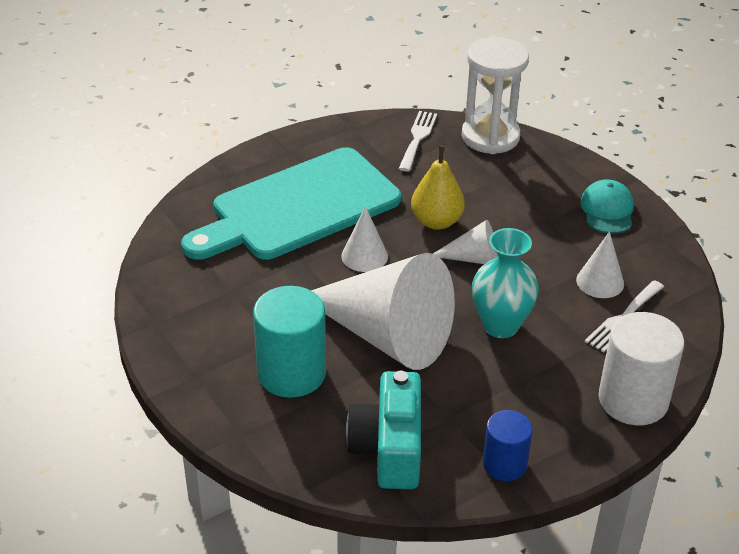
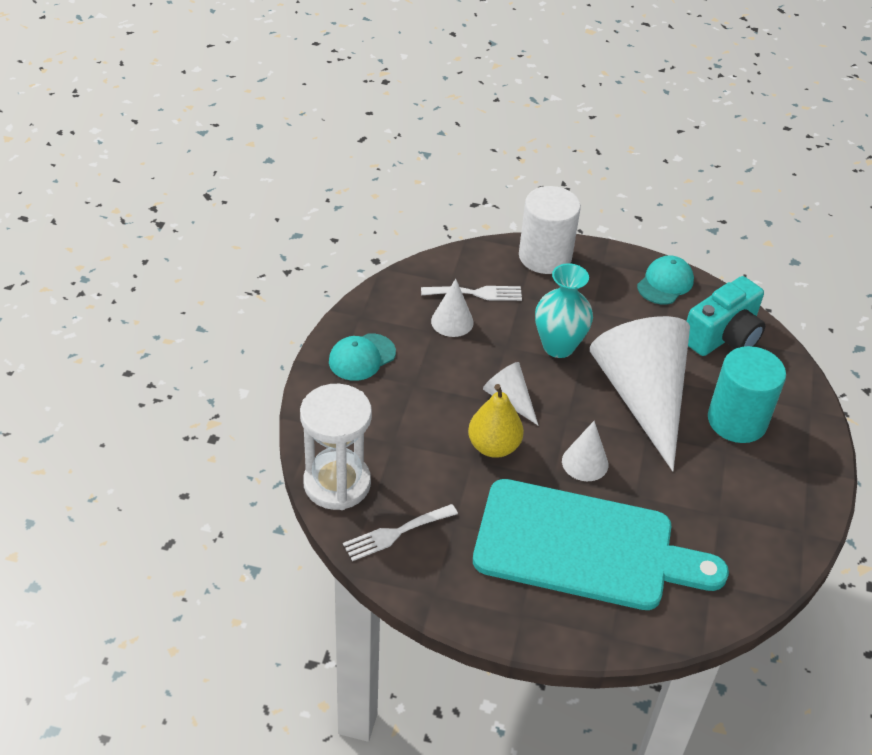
camera: 135 degrees left, 5 degrees up
(504, 464) = (665, 283): blue cylinder -> turquoise cap

